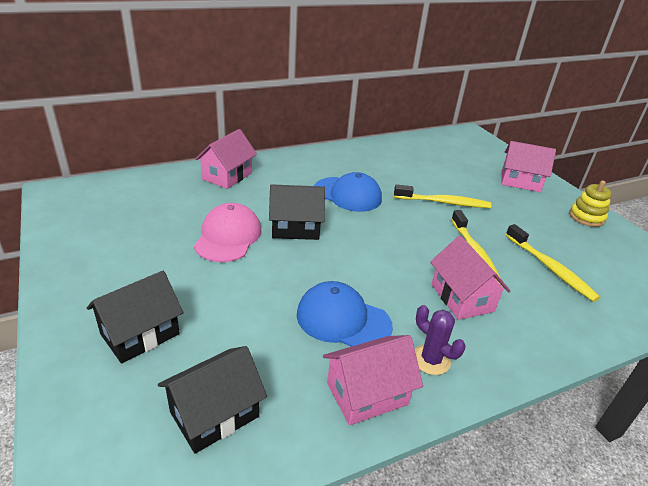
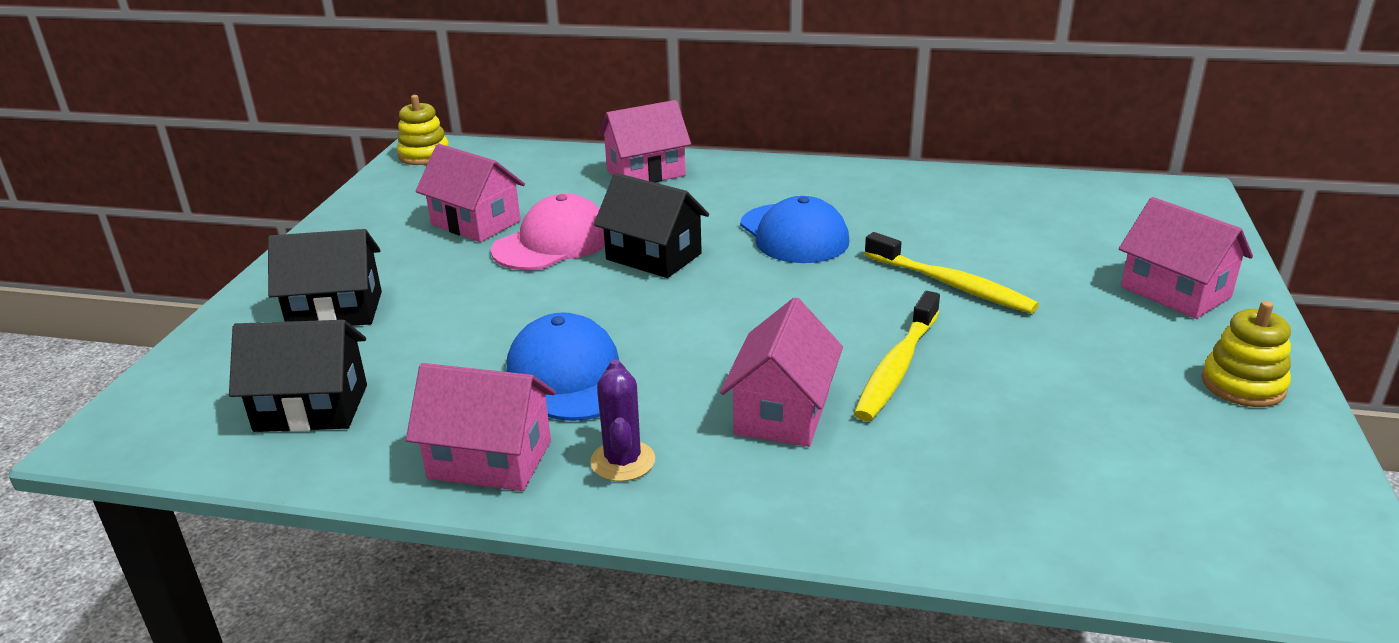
camera: 40 degrees right, 5 degrees down
(62, 197) = (424, 155): none -> yellow stacking toy
(161, 237) = (475, 223): none -> pink house
(550, 268) = (1016, 430): yellow toothbrush -> none

